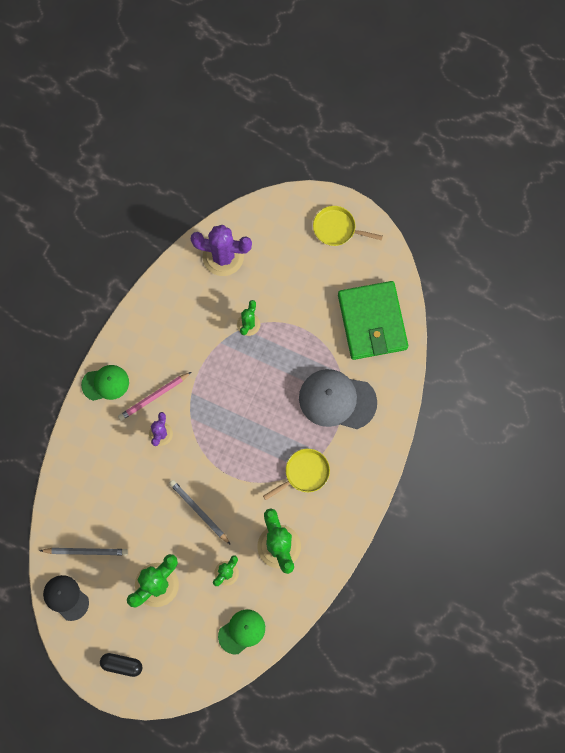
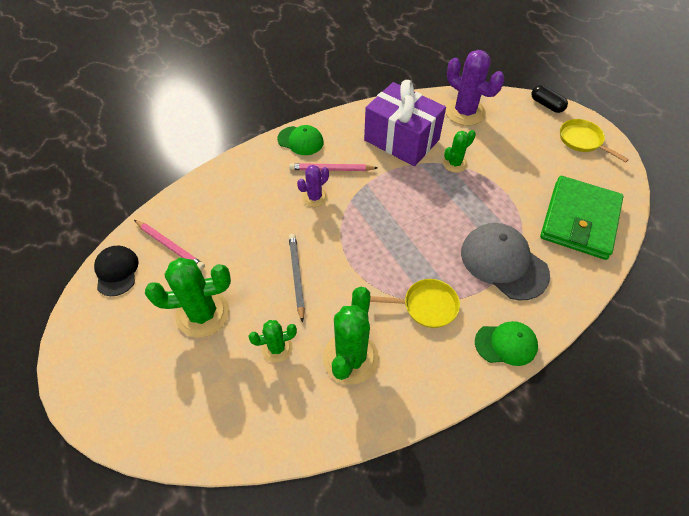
camera: 35 degrees right, 20 degrees down
(86, 551) = (170, 246): grey pencil -> pink pencil
(122, 665) = (102, 366): black capsule -> black capsule (546, 105)
(189, 326) = (401, 140): none -> purple gift
(242, 631) = (244, 419): green cap -> green cap (506, 344)

